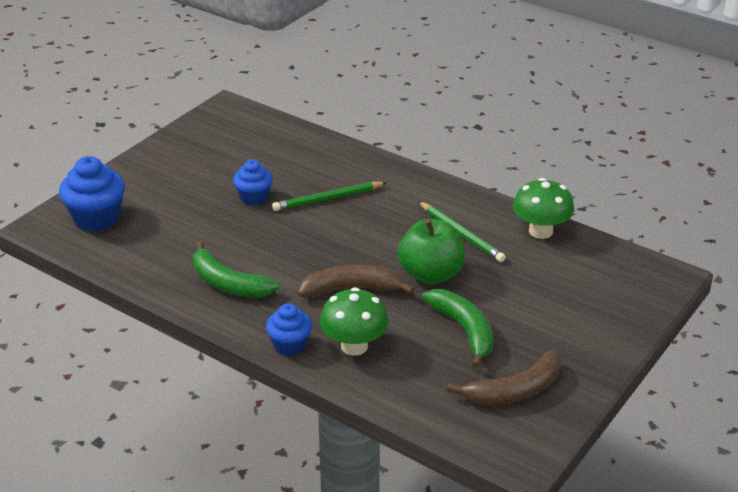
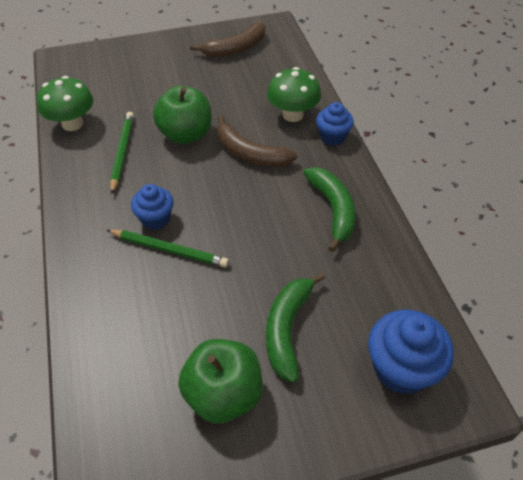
camera: 140 degrees left, 15 degrees up
(204, 160) = (223, 394): none -> green apple
(254, 197) = (228, 295): blue cupcake -> blue cupcake (155, 218)
(464, 330) = (217, 90): green banana -> green banana (287, 329)
(515, 391) = (236, 48): brown banana -> brown banana turned 135 degrees clockwise

